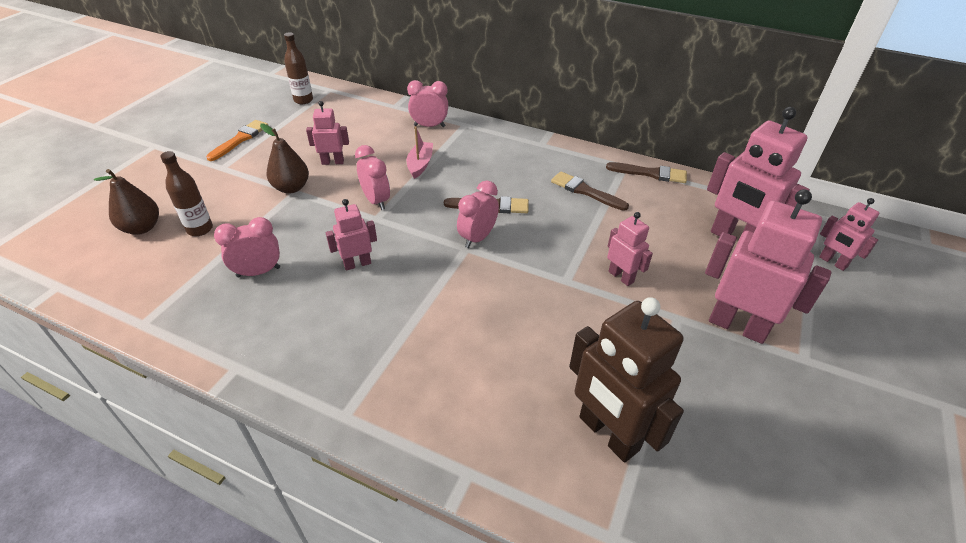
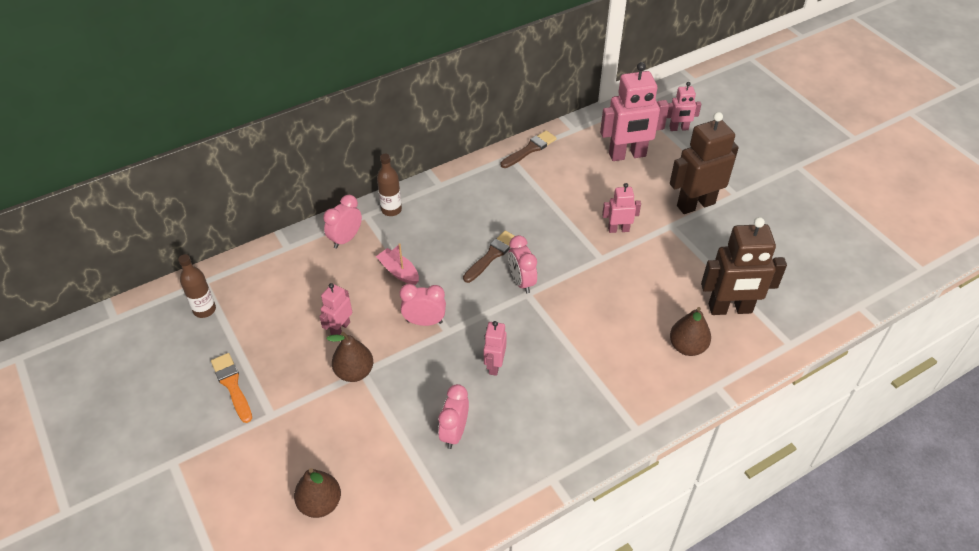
camera: 55 degrees left, 5 degrees up
(200, 229) = (360, 458): brown bottle -> brown bottle (391, 210)
(506, 413) = (687, 347): none -> brown pear
(585, 191) = (519, 195): brown brush -> none
(737, 326) = (695, 204): pink robot -> brown robot

